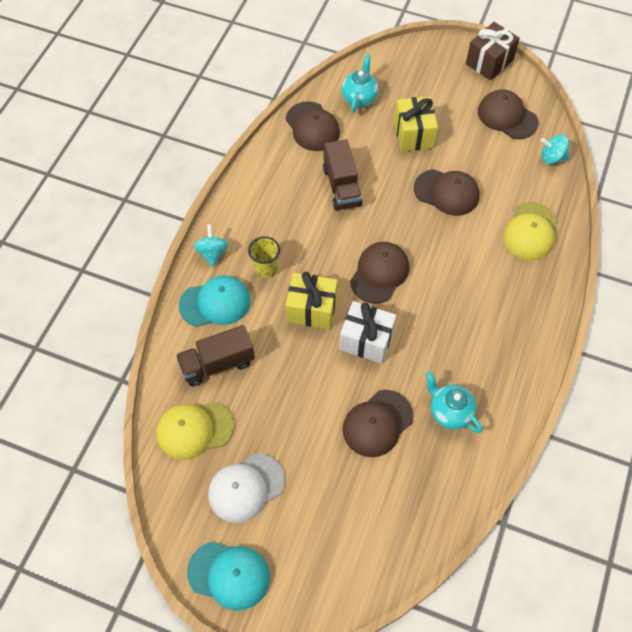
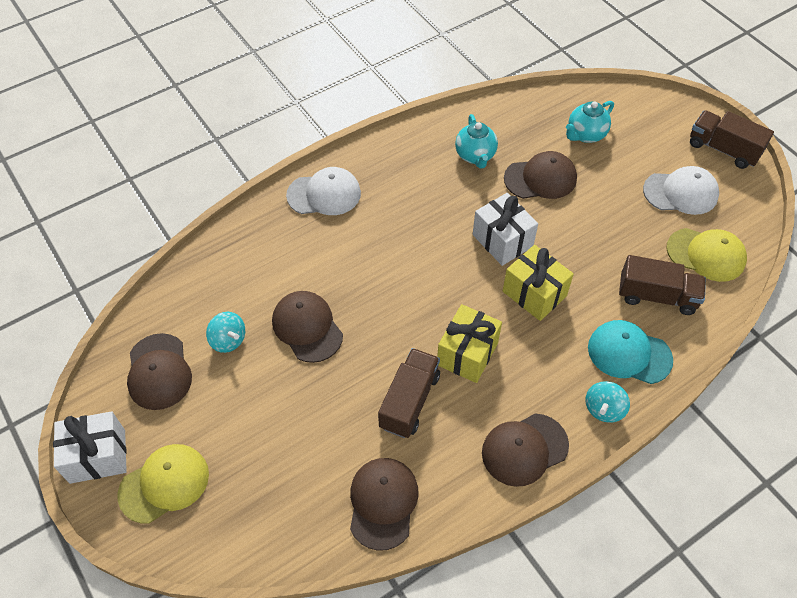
camera: 145 degrees left, 5 degrees down
(229, 575) = (723, 149): turquoise cap -> brown truck
(266, 268) = (555, 358): yellow cup -> none
(359, 98) = (294, 508): turquoise teapot -> turquoise teapot (585, 135)
(379, 273) = (443, 289): brown cap -> brown cap (524, 449)
(413, 134) = (277, 415): yellow gift -> yellow gift (467, 354)
(489, 62) = (97, 456): brown gift -> white gift
(530, 231) = (269, 245): yellow cap -> yellow cap (164, 484)
(534, 296) = (324, 194): none -> white cap
(552, 157) = (168, 299): turquoise spinning top -> turquoise spinning top (228, 340)

